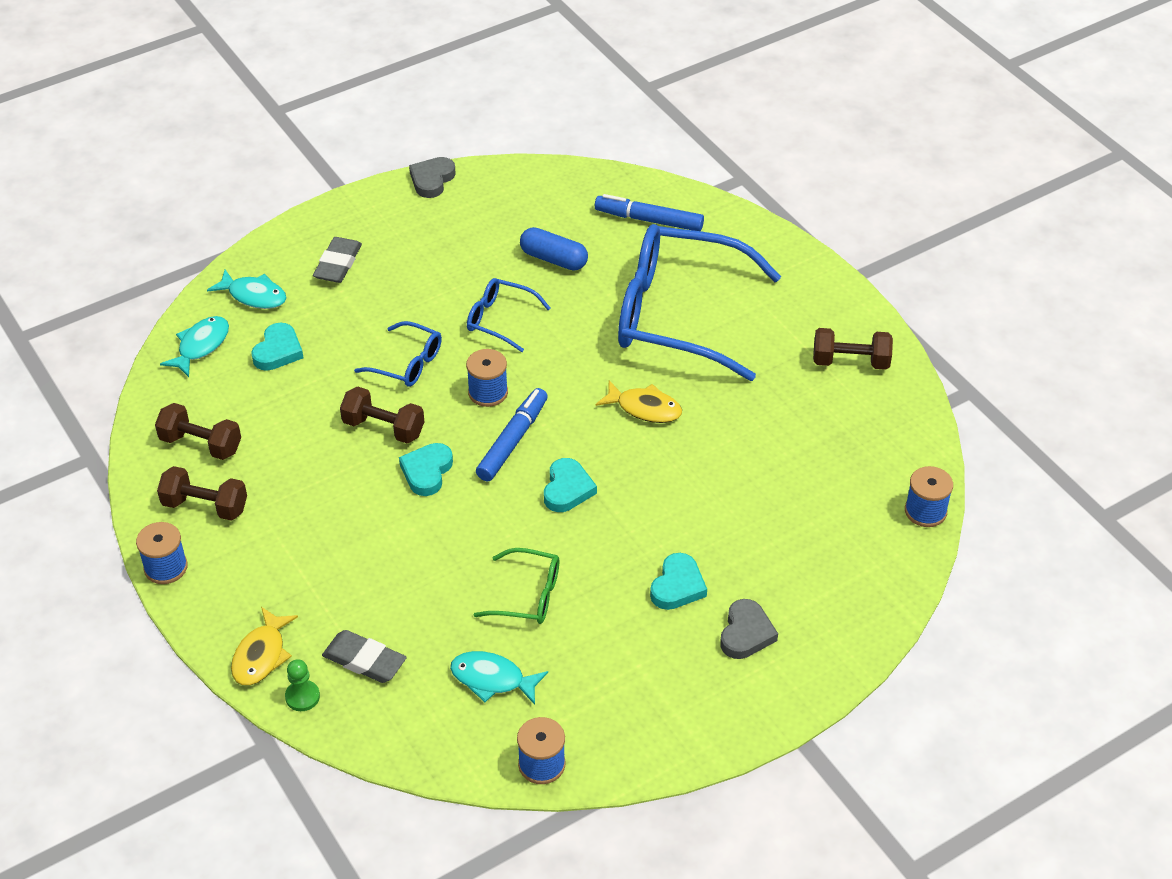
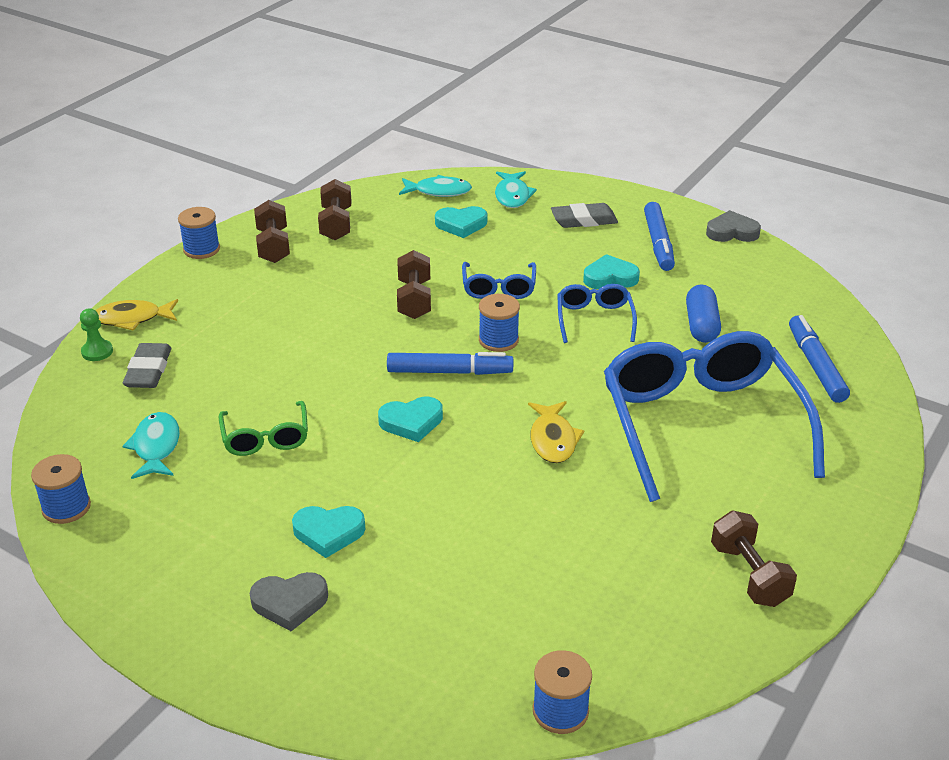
camera: 65 degrees right, 10 degrees down
(414, 232) = (658, 243): none -> blue marker
(427, 472) = (379, 337): turquoise heart -> turquoise heart (610, 277)

